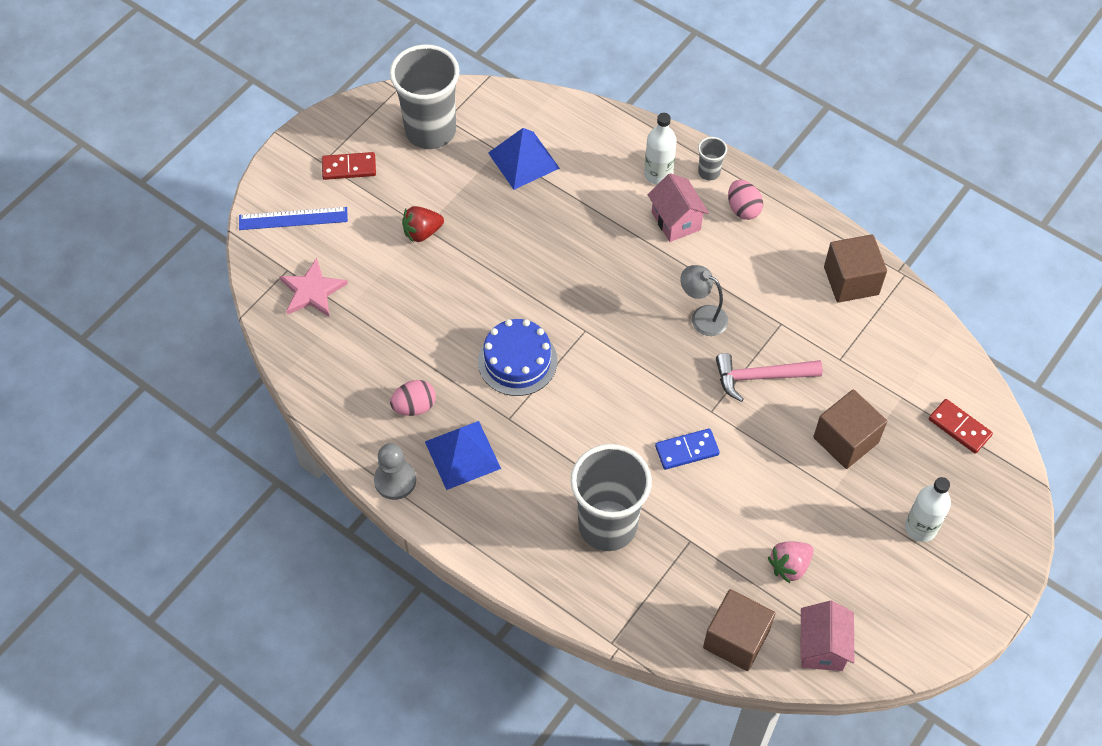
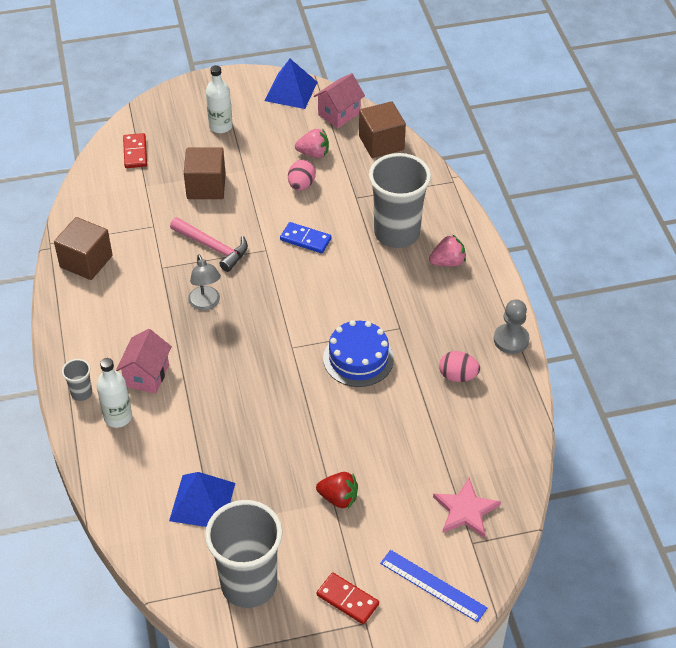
camera: 140 degrees left, 10 degrees down
(462, 455) = (451, 326): blue pyramid -> blue pyramid (291, 91)
(527, 527) = (447, 262): none -> pink strawberry
(743, 209) = (92, 351): pink egg -> pink egg (301, 185)

